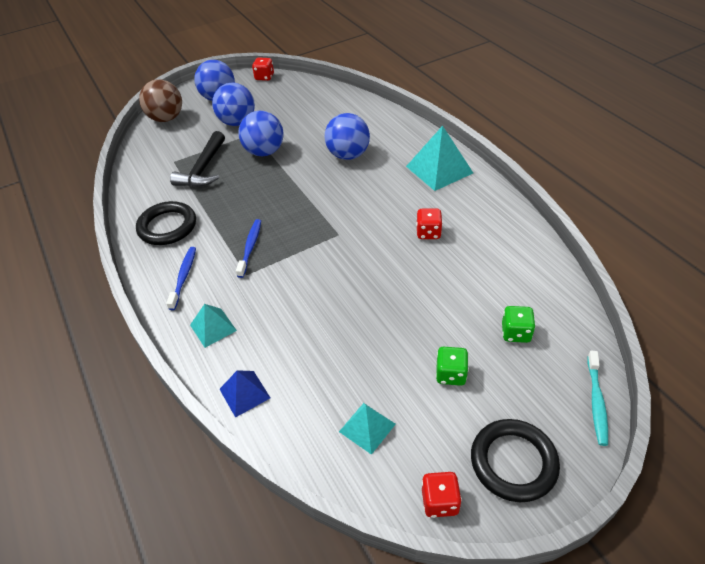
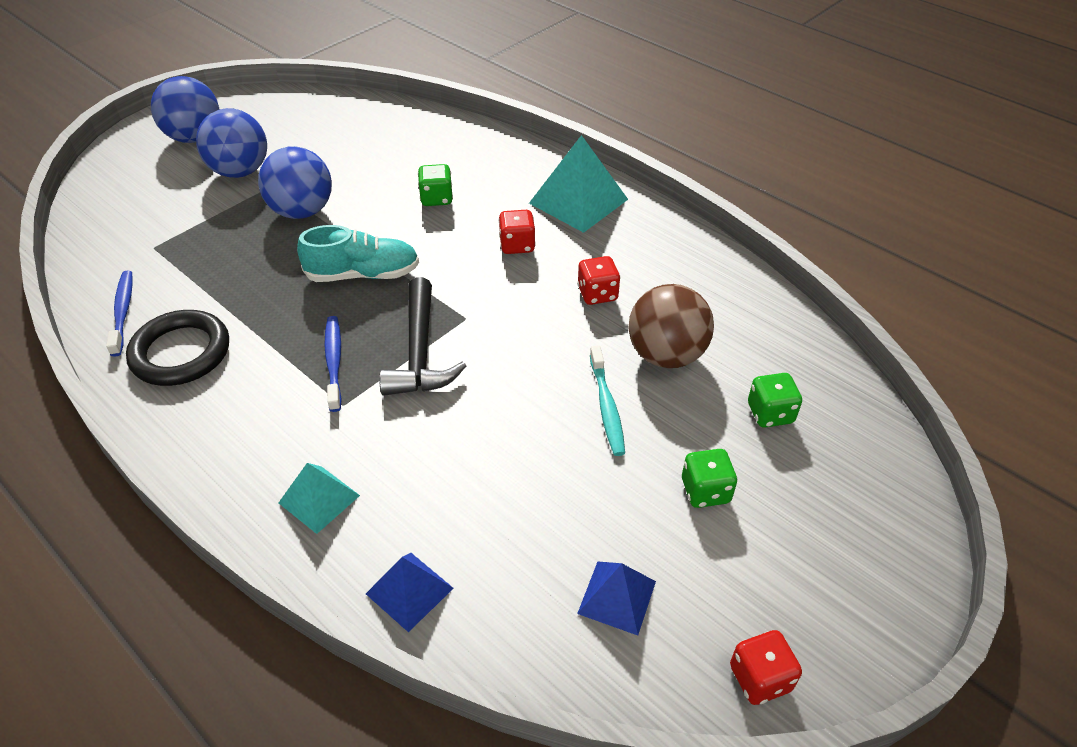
camera: 20 degrees left, 0 degrees up
(166, 118) = (115, 180): brown ball -> brown ball (666, 355)
(183, 277) = (239, 428): blue toothbrush -> blue toothbrush (123, 312)
(203, 169) = (209, 252): black hammer -> black hammer (420, 353)
(264, 77) = (260, 97): red dice -> red dice (517, 245)
(286, 196) = (363, 274): none -> turquoise shoe
(348, 155) = (436, 198): blue ball -> green dice
(367, 427) = (617, 597): turquoise pyramid -> blue pyramid
(513, 462) = (836, 595): black ring -> none
(596, 402) = (908, 485): turquoise toothbrush -> turquoise toothbrush (607, 407)

